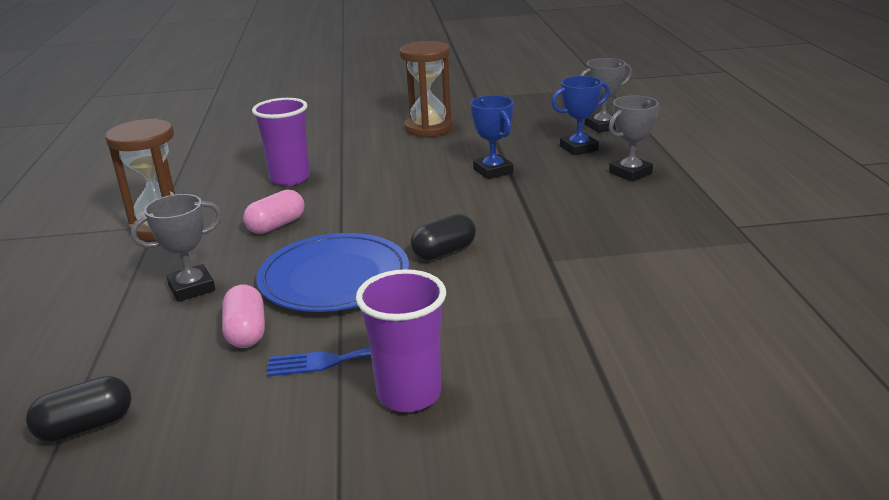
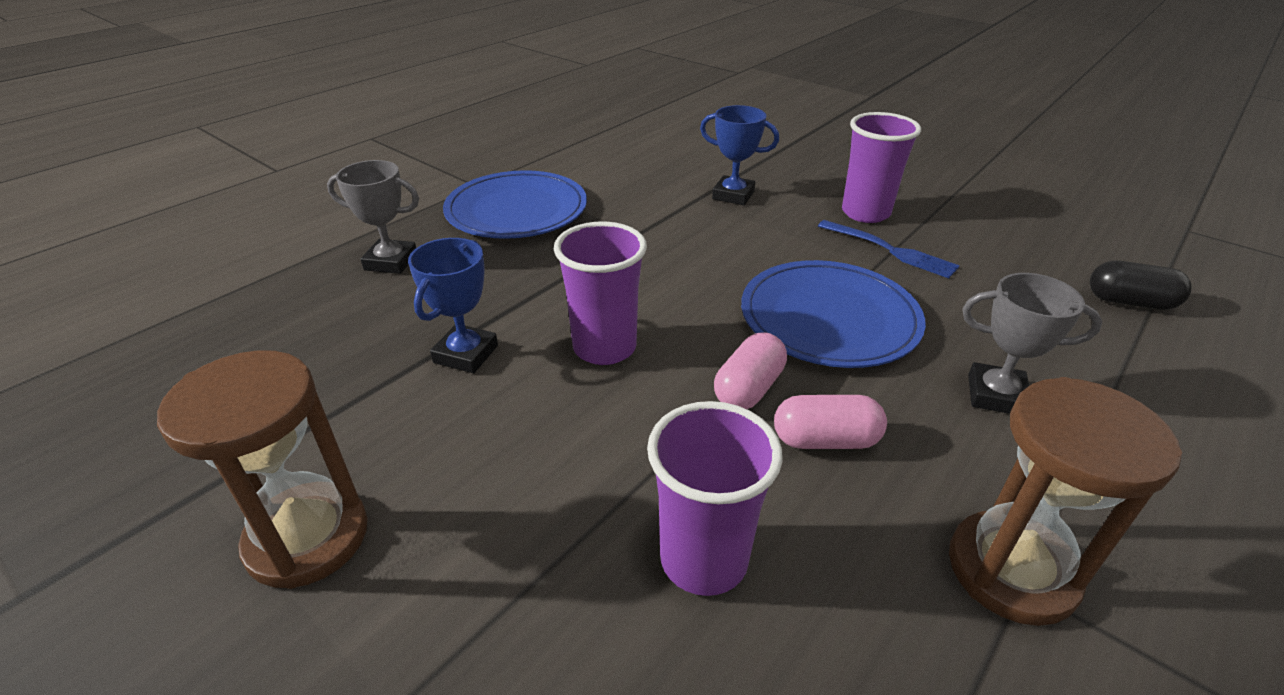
camera: 135 degrees left, 10 degrees up
(246, 332) = (956, 310): pink capsule -> pink capsule (748, 388)
(437, 202) = (604, 348): none -> purple cup
(444, 252) = (698, 286): black capsule -> none
(578, 148) = (325, 323): blue trophy -> blue trophy (733, 195)
(602, 126) = (208, 338): grey trophy -> none
(660, 228) = (516, 210): none -> blue plate

